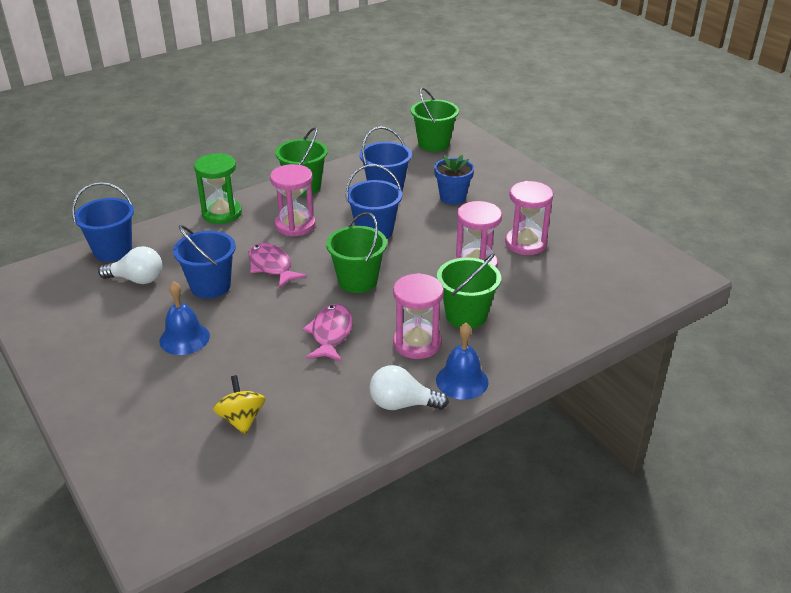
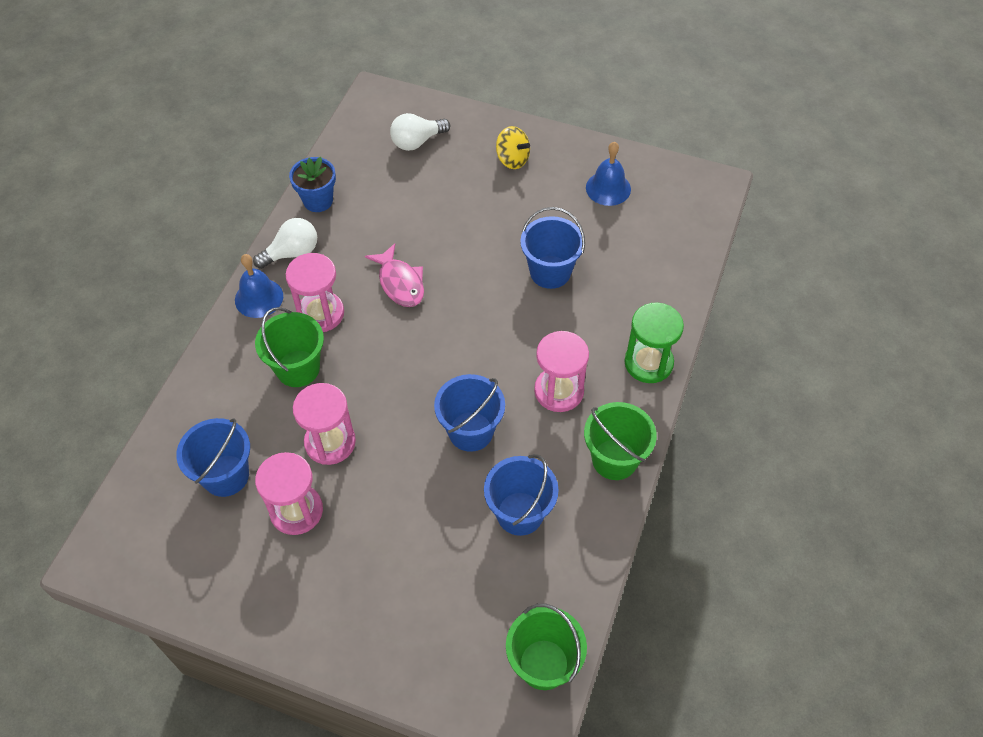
camera: 145 degrees right, 20 degrees up
(112, 250) = (682, 259): blue bucket -> blue bucket (226, 475)
(137, 279) = (618, 243): white light bulb -> white light bulb (417, 141)
(184, 338) = (510, 215): blue bell -> blue bell (608, 188)
(241, 419) = (397, 182): yellow spinning top -> yellow spinning top (512, 159)
(272, 266) = (523, 324): pink fish -> none
(357, 281) = (428, 353): green bucket -> none
(452, 197) = (431, 548): blue flower pot -> blue flower pot (318, 201)

